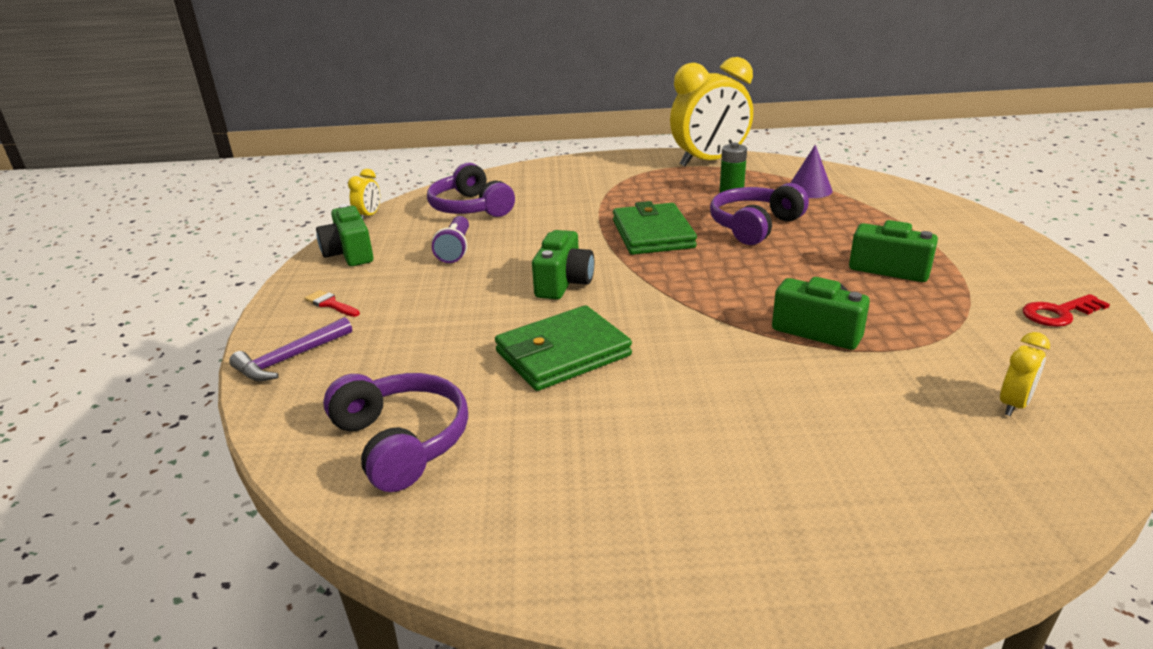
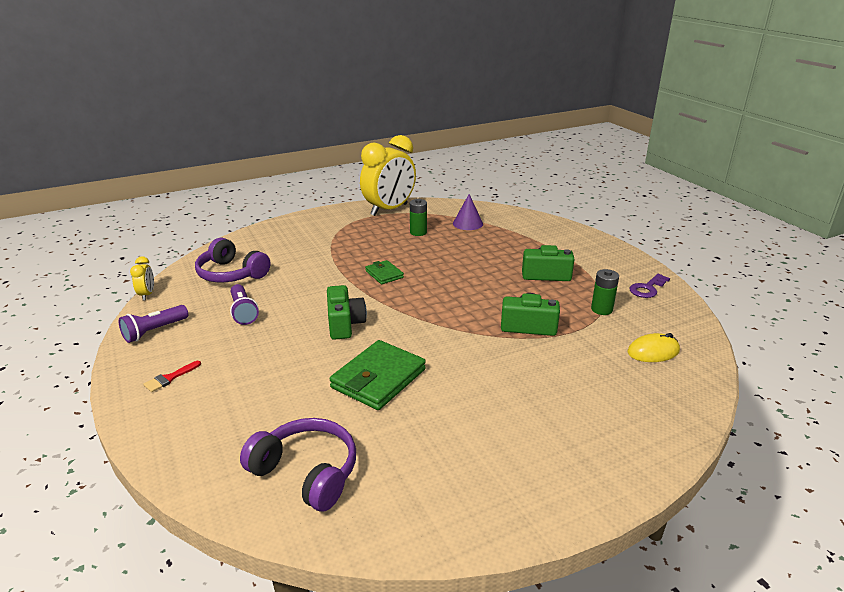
camera: 25 degrees left, 0 degrees up
(290, 359) = (169, 431): purple hammer -> none
(330, 304) = (170, 378): red brush -> red brush turned 60 degrees counterclockwise
(349, 254) = (154, 331): green camera -> purple flashlight
(652, 234) = (384, 274): green wallet -> green wallet, size x0.54
(754, 226) = (448, 257): purple headphones -> none
(955, 329) = (601, 309): none -> green battery
(1013, 405) = (653, 351): yellow clock -> yellow mouse
(1059, 313) = (647, 288): red key -> purple key

